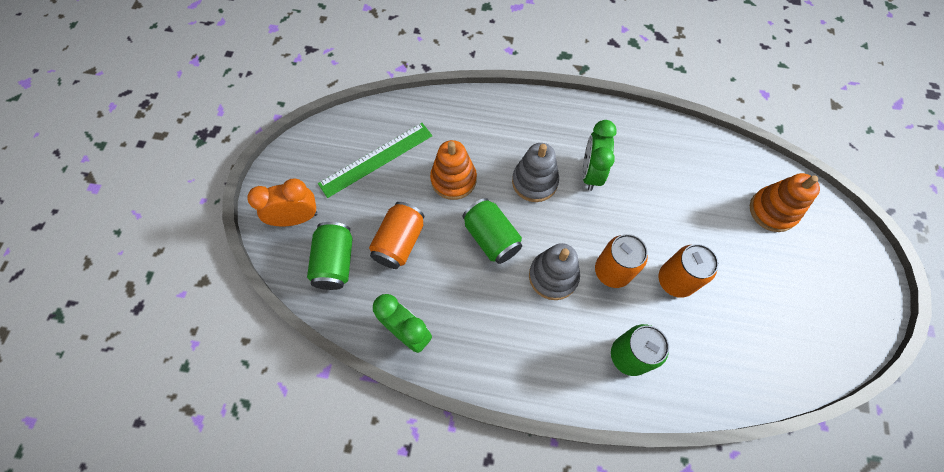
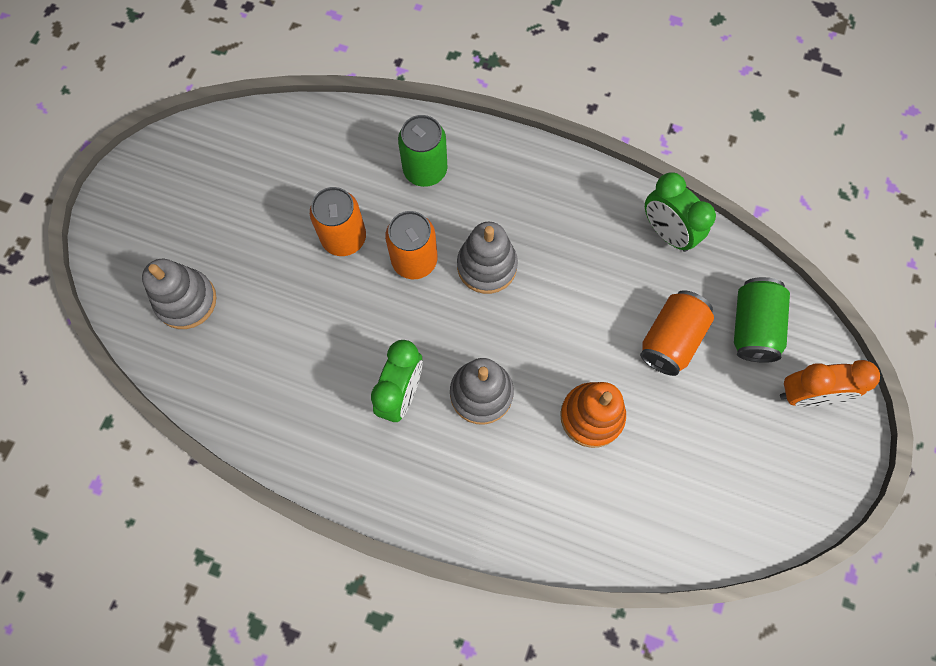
camera: 170 degrees left, 5 degrees up
(376, 159) = (699, 467): green ruler -> none
(491, 238) = (553, 325): green can -> none
(772, 211) = (186, 301): orange stacking toy -> grey stacking toy

